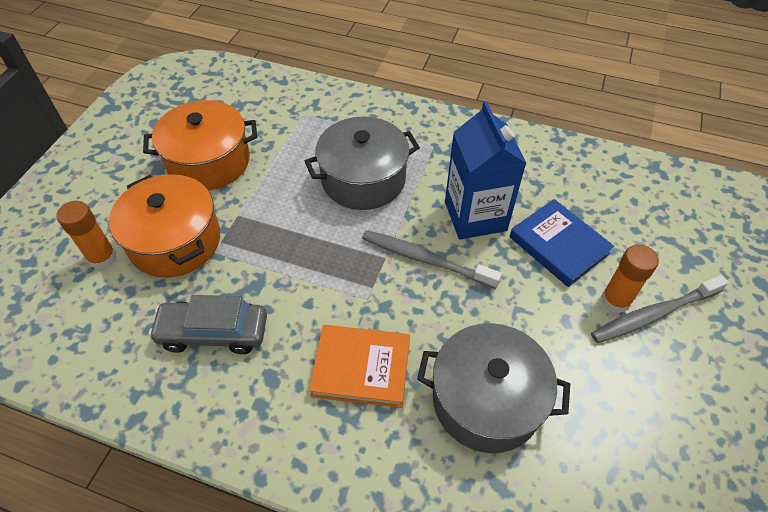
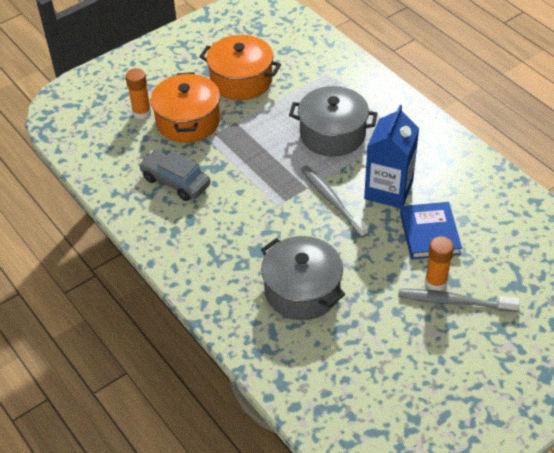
camera: 35 degrees right, 5 degrees down
(361, 368) = (243, 239): orange book -> none

